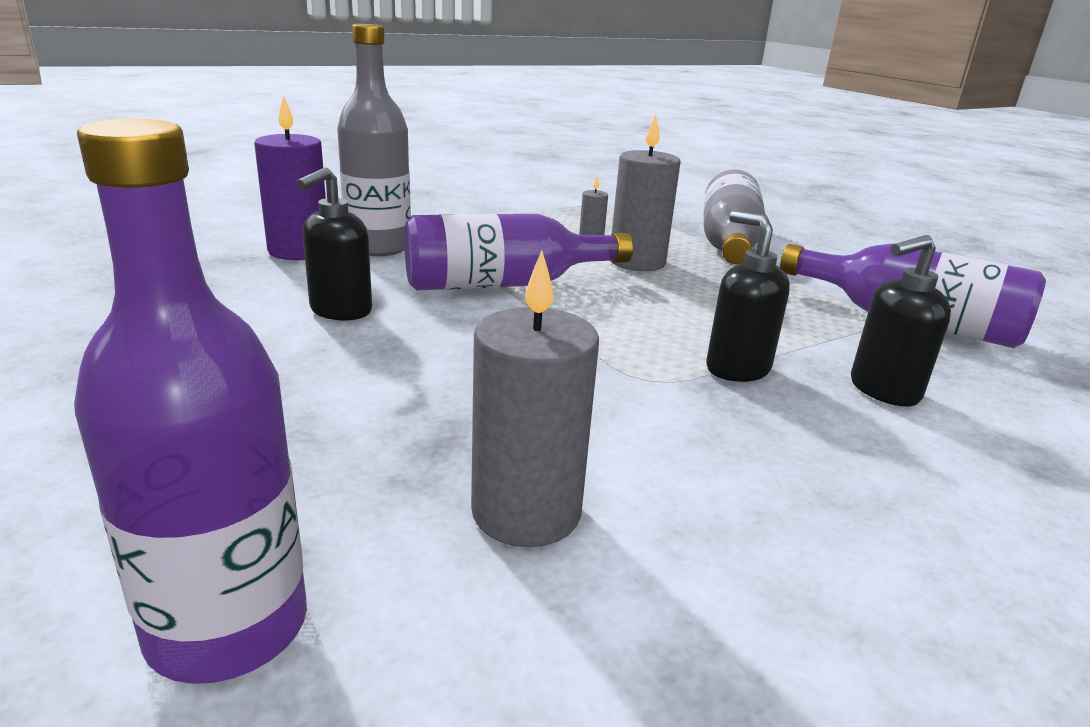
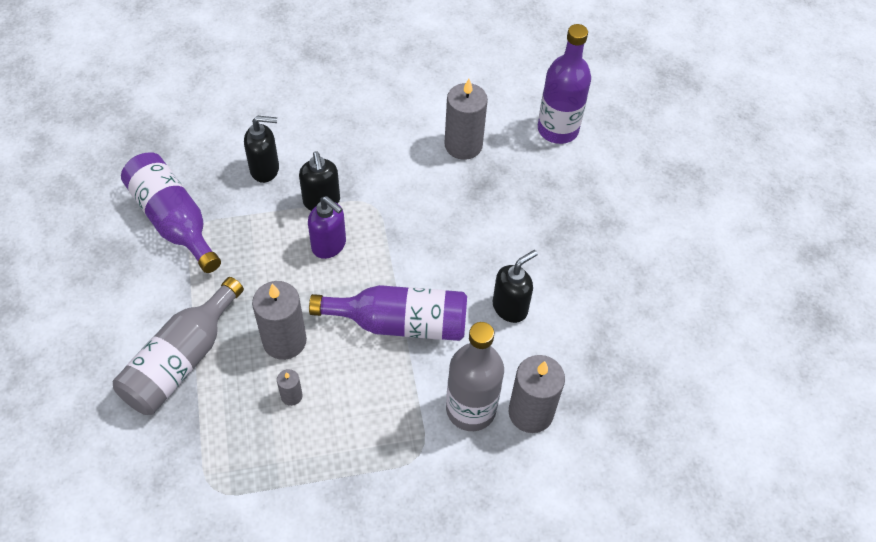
camera: 160 degrees left, 30 degrees up
(299, 251) = (530, 412): purple candle -> grey candle
(668, 329) = (329, 245): none -> purple soap dispenser

